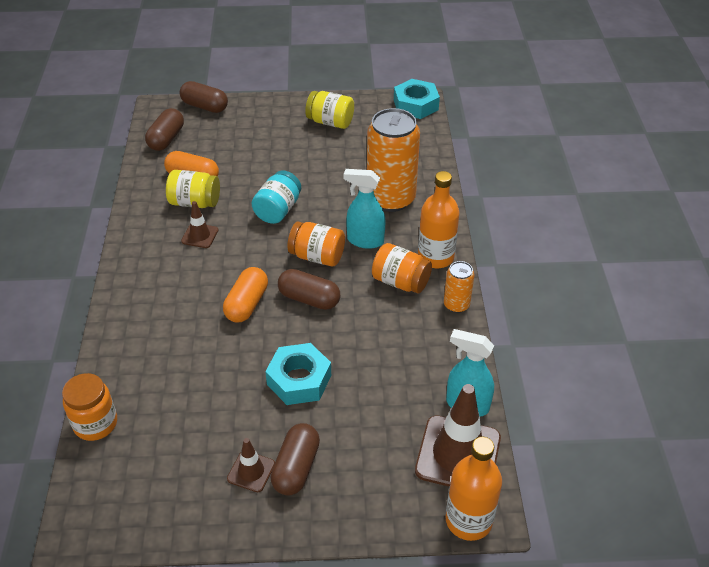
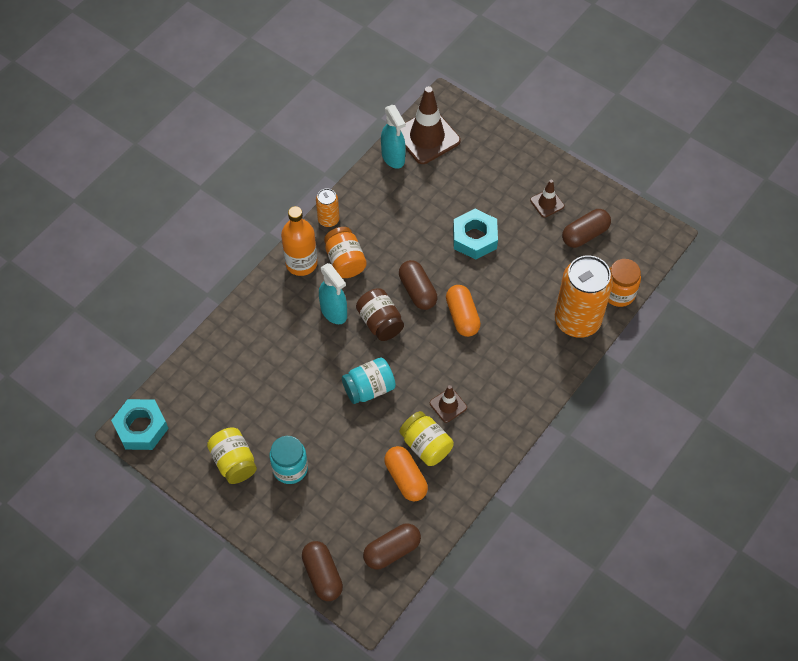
camera: 140 degrees left, 15 degrees up
(247, 304) = (462, 316): orange capsule -> orange capsule turned 75 degrees counterclockwise
(287, 139) = (290, 468): none -> turquoise jar
(296, 468) = (520, 188): brown capsule -> brown capsule (584, 234)
(317, 256) = (380, 322): orange jar -> brown jar
(391, 199) = (275, 337): orange can -> orange can (577, 320)
(468, 520) = (455, 106): orange bottle -> none

